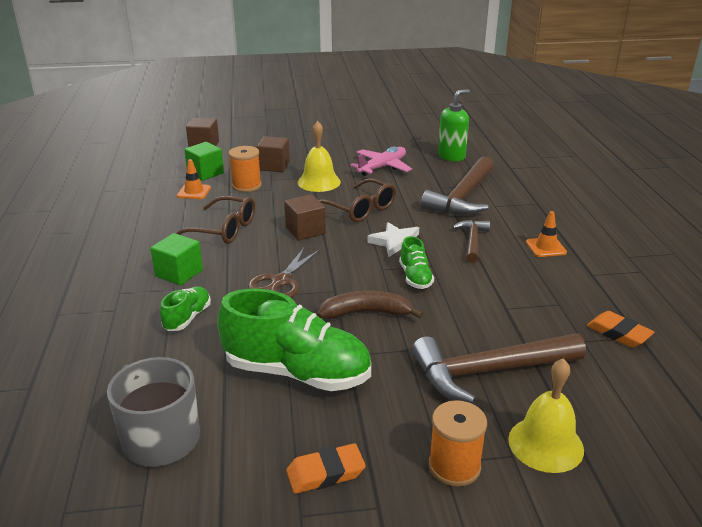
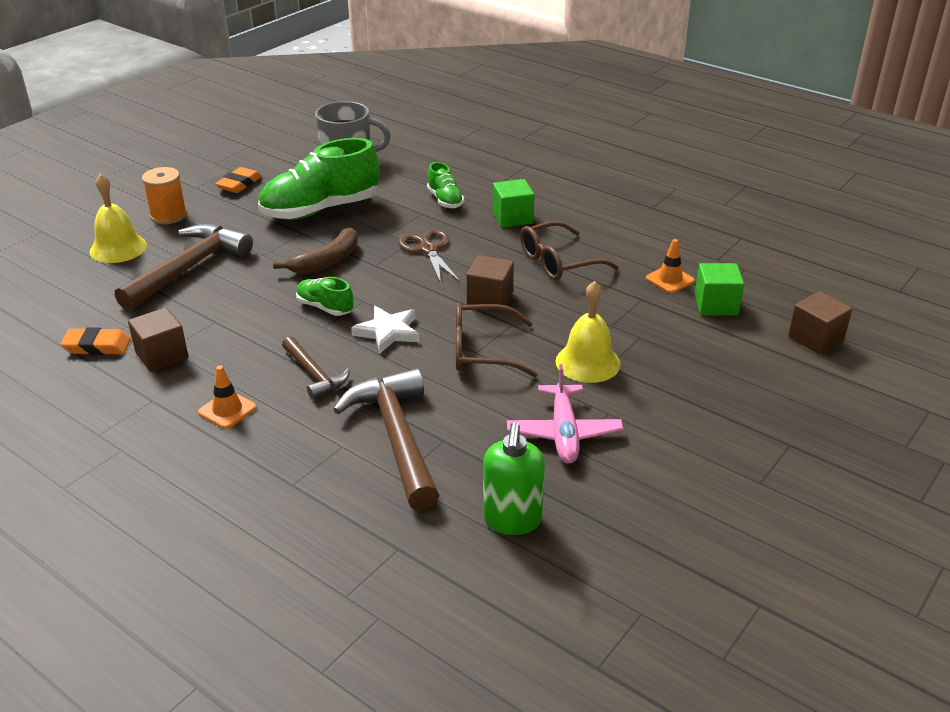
camera: 135 degrees right, 5 degrees up
(246, 186) = (643, 314): orange spool -> none
(274, 166) = (678, 356): brown cube -> brown cube (162, 355)

